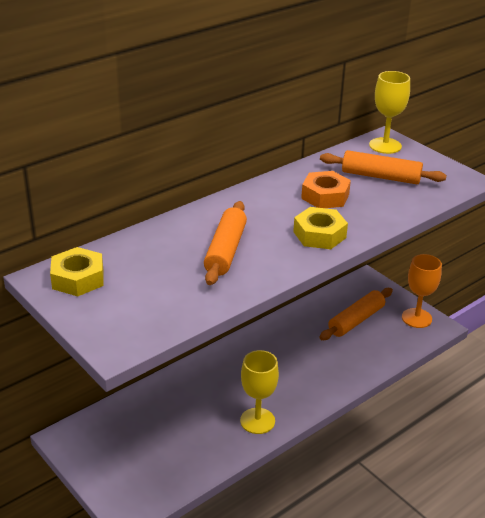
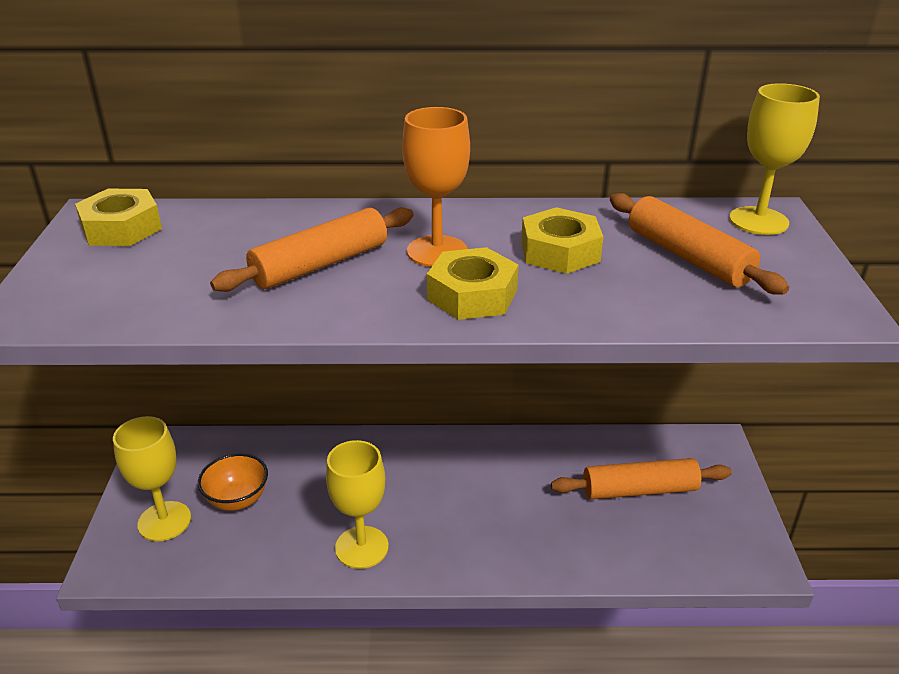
camera: 40 degrees right, 0 degrees up
(130, 472) = (164, 521): none -> yellow goblet
(158, 437) = (237, 500): none -> orange bowl
(325, 196) = (560, 251): orange nut -> yellow nut
(416, 318) = (738, 533): orange goblet -> orange goblet (437, 251)

